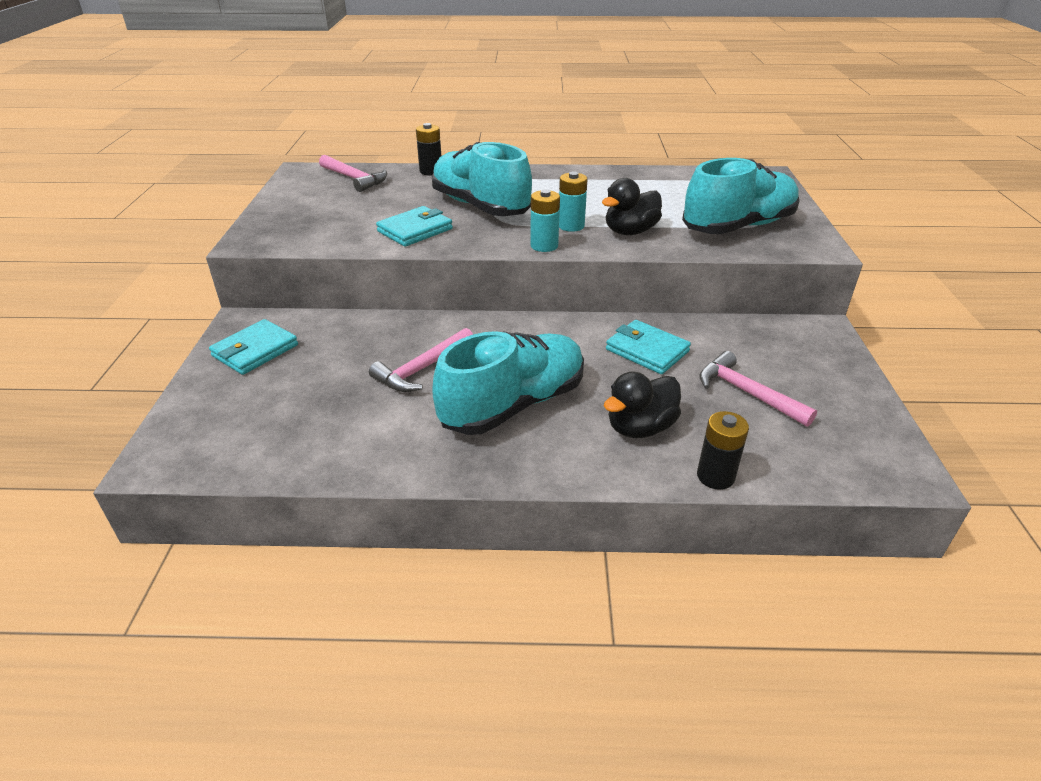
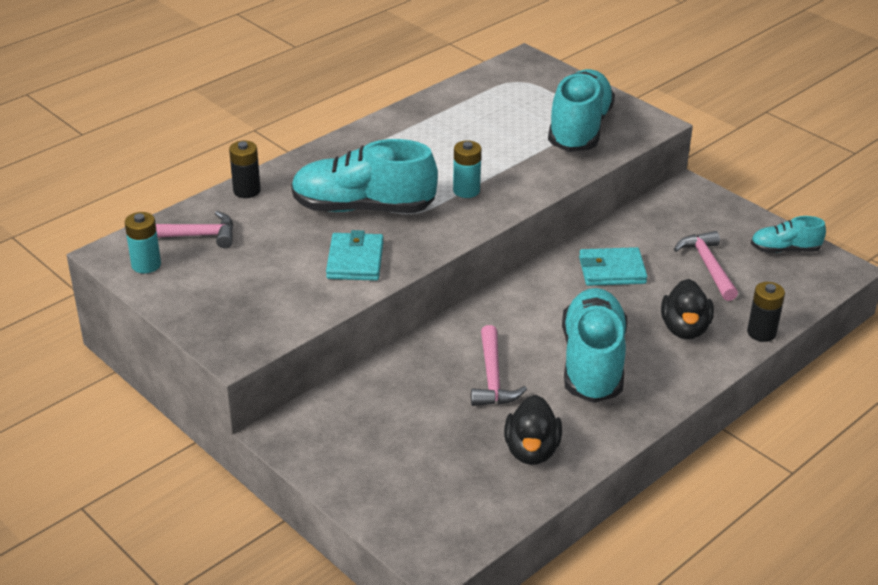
camera: 45 degrees left, 0 degrees up
(255, 350) = (343, 446): turquoise wallet -> none
(544, 246) = (478, 221): turquoise battery -> turquoise battery (146, 265)
(630, 232) = (516, 173): black duck -> black duck (531, 451)
(747, 393) = (708, 266): pink hammer -> pink hammer turned 75 degrees clockwise
(858, 422) = (785, 250): none -> turquoise shoe

